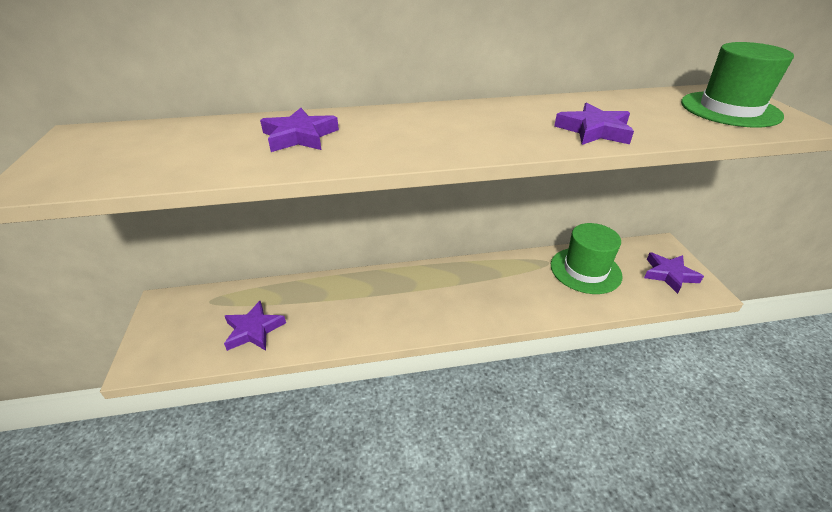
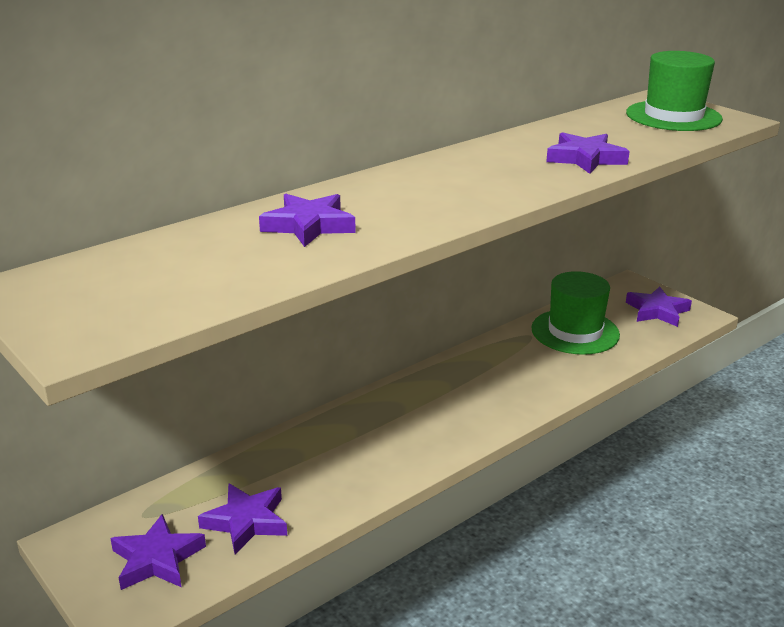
camera: 30 degrees left, 10 degrees down
(188, 334) = (157, 559): none -> purple star

